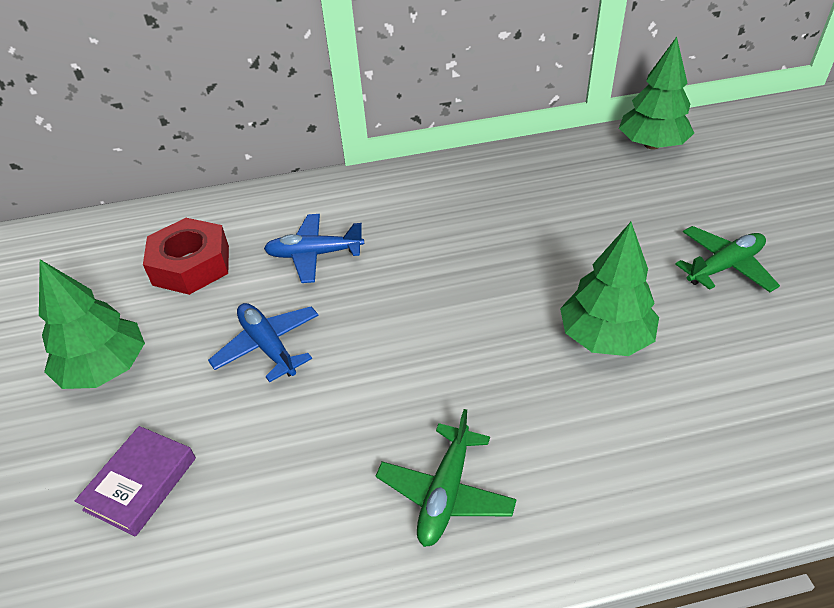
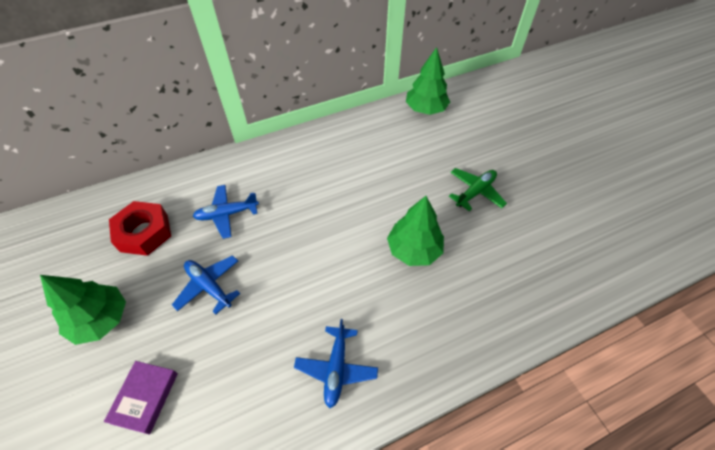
camera: 15 degrees left, 10 degrees up
(445, 493) = (336, 368): green plane -> blue plane

